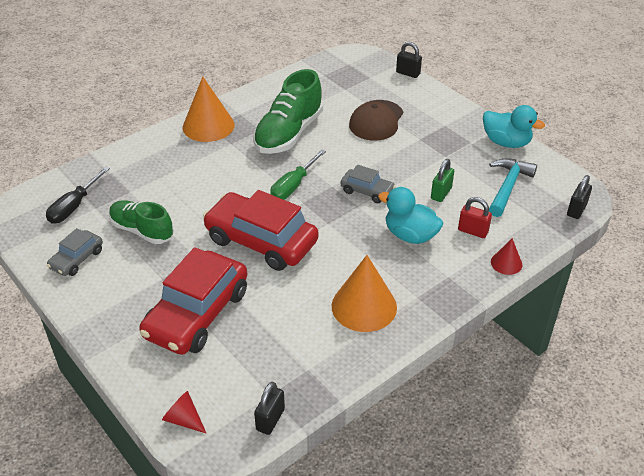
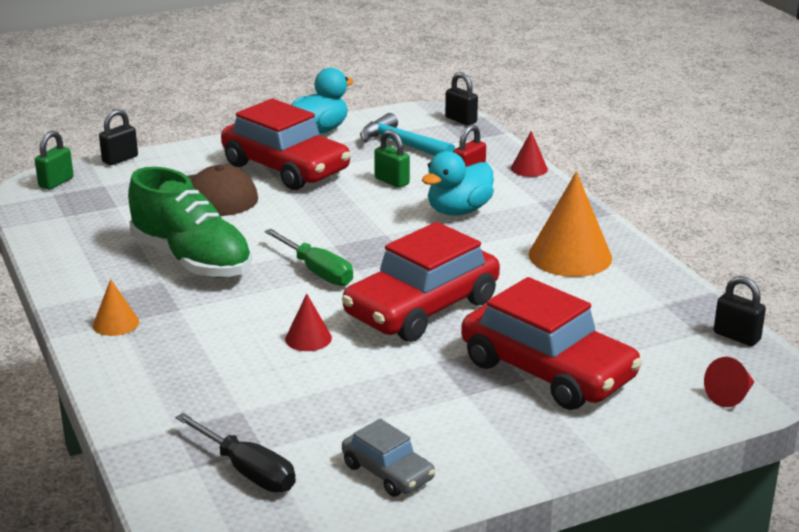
camera: 75 degrees left, 15 degrees down
(142, 230) = (348, 405): green shoe -> none
(208, 126) = (116, 323): orange cone -> orange cone, size x0.50
(211, 199) = (308, 338): none -> red cone
(364, 60) = (56, 182): none -> green padlock
(367, 191) = (360, 224): grey car -> none
(434, 141) = (286, 168): none -> red car

